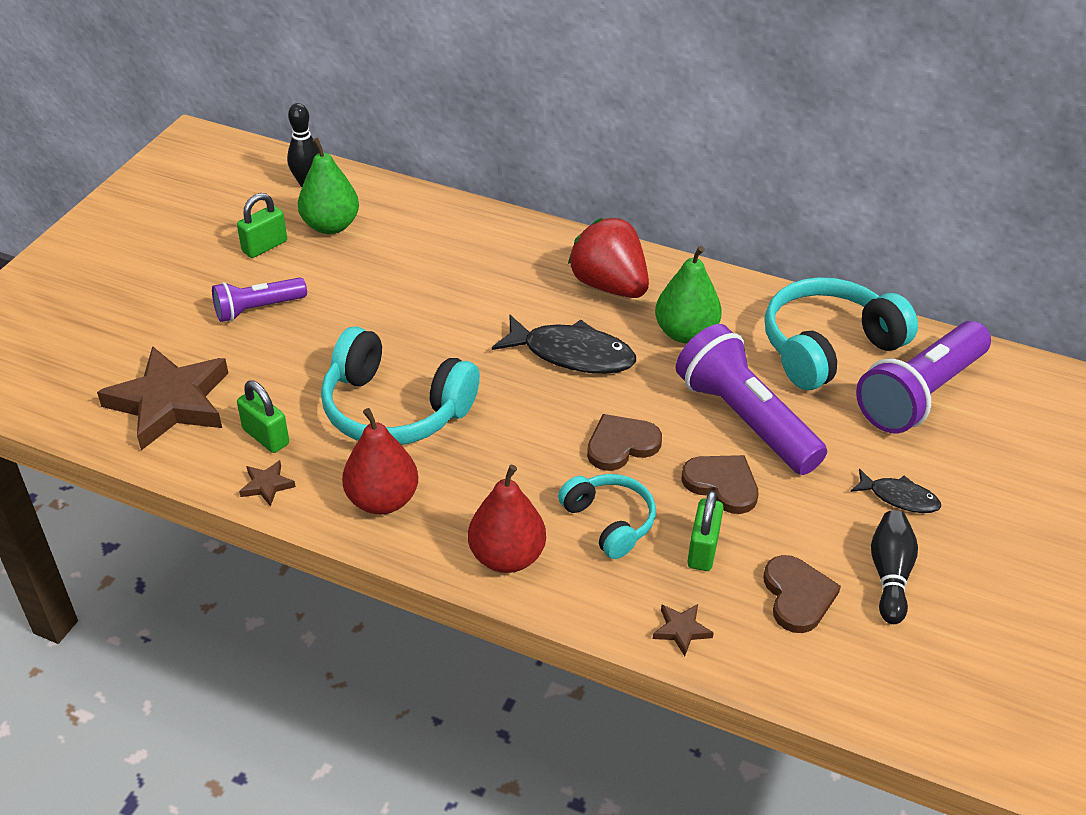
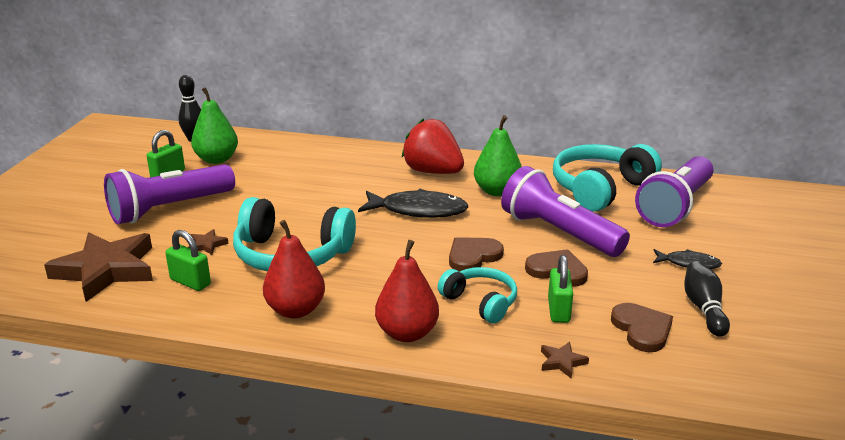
camera: 10 degrees left, 15 degrees down
(257, 309) = (169, 209): purple flashlight -> purple flashlight, size x1.74
(267, 485) = (197, 312): brown star -> brown star (207, 245)

